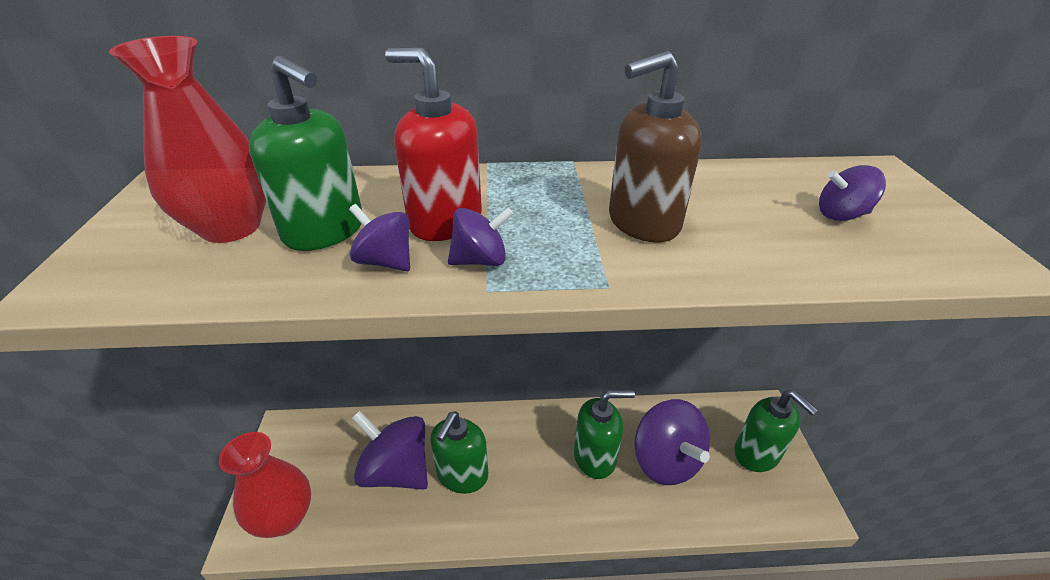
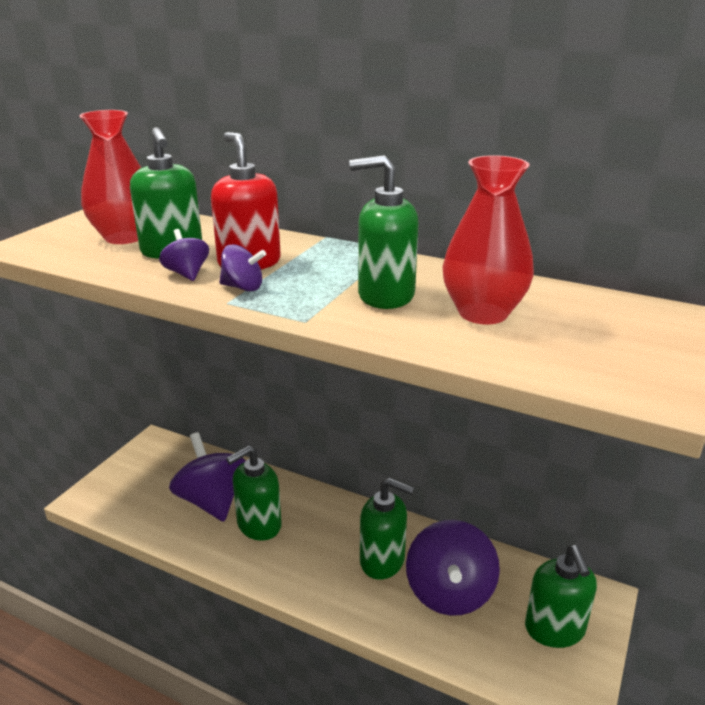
camera: 30 degrees right, 10 degrees down
(284, 517) = (114, 498): red vase -> red vase (483, 313)
(642, 223) = (385, 295): brown soap dispenser -> green soap dispenser
(841, 215) = (566, 331): purple spinning top -> none

